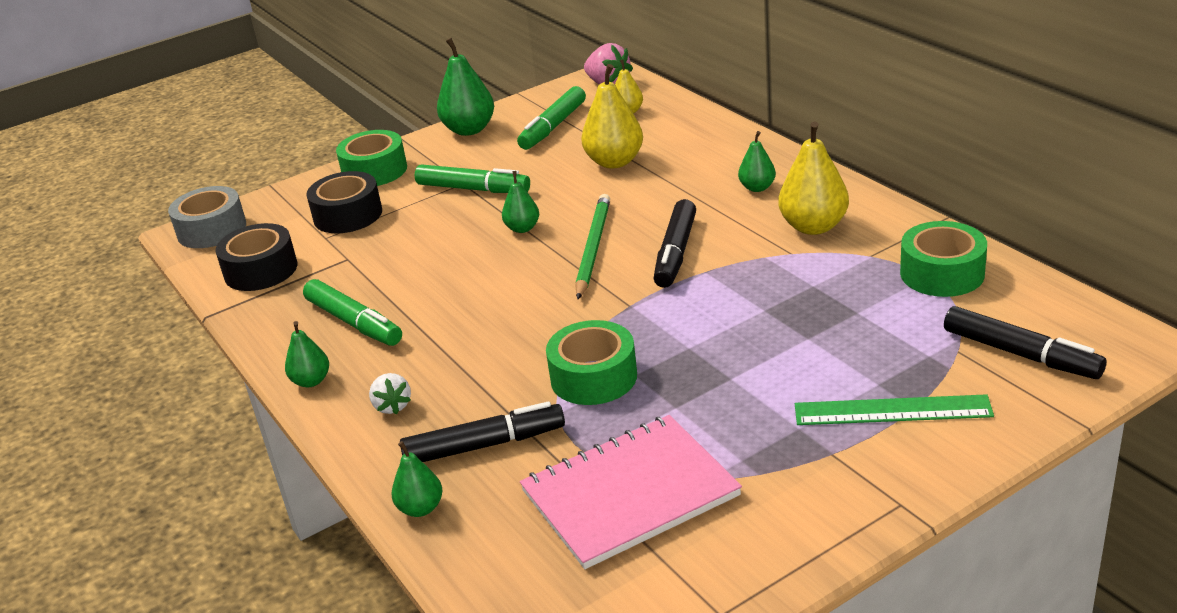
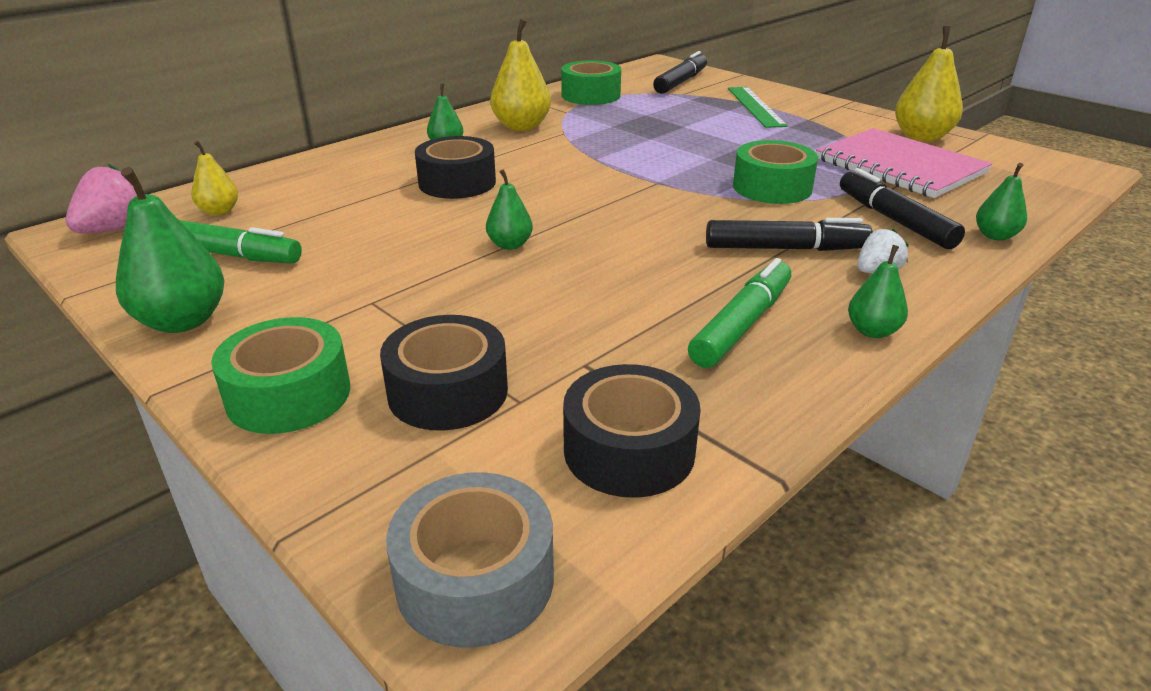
camera: 105 degrees left, 0 degrees up
(473, 189) = (395, 290): green marker -> none
(593, 248) = (555, 204): green pencil -> none
(614, 162) = (358, 209): yellow pear -> yellow pear (921, 137)
(658, 199) = (457, 183): none -> black tape
(675, 253) = (564, 170): black marker -> black marker (785, 248)

